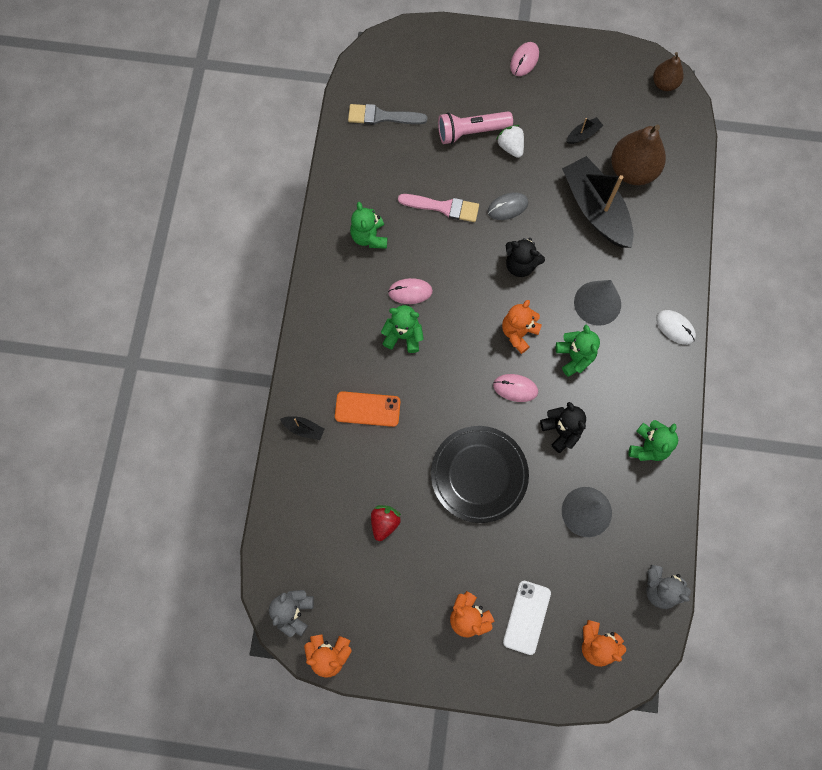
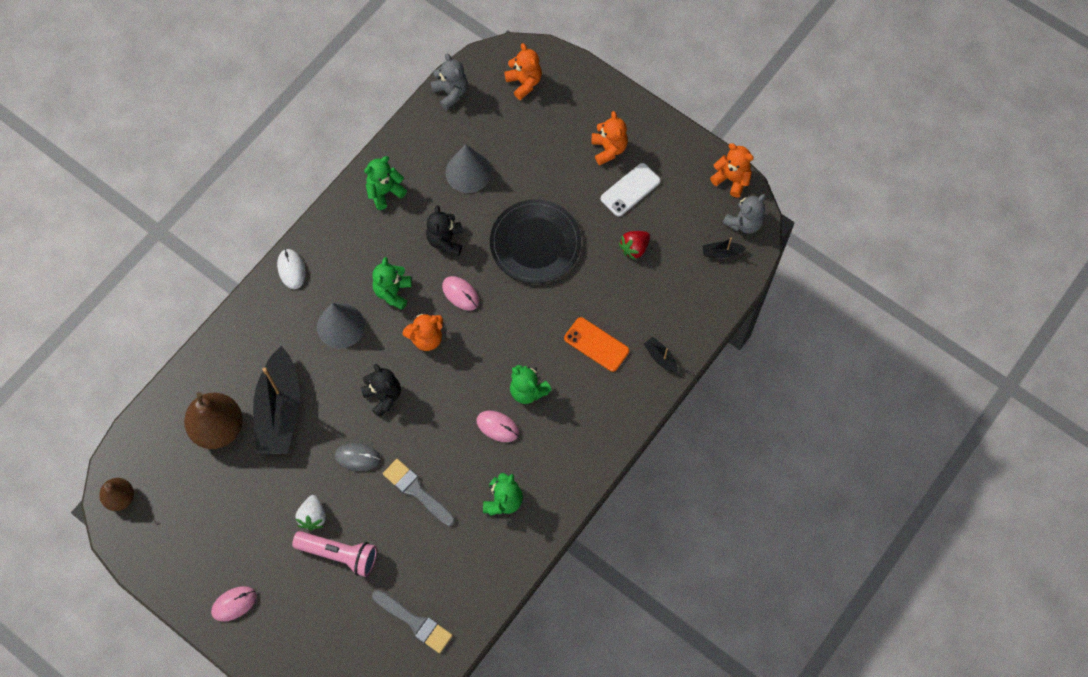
camera: 150 degrees left, 5 degrees down
(443, 207) = (416, 491): pink brush -> grey brush
(526, 617) = (564, 126): white phone -> white phone (630, 190)
(583, 134) = (236, 490): black boat -> black boat (722, 252)

